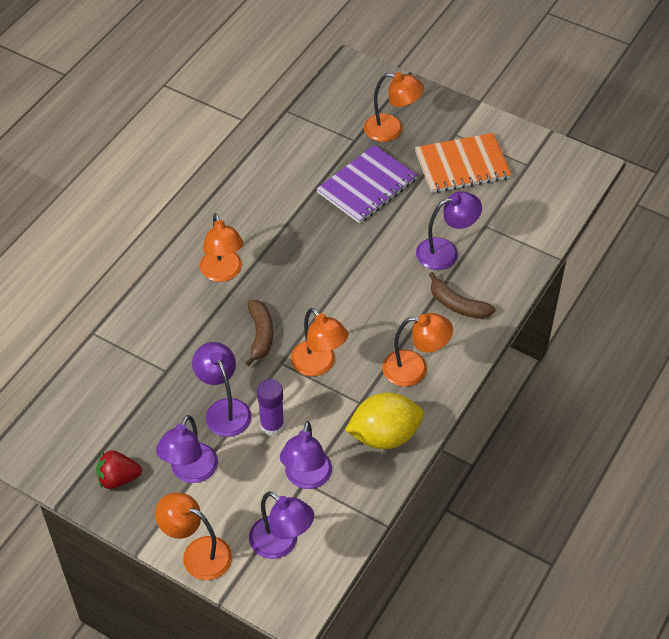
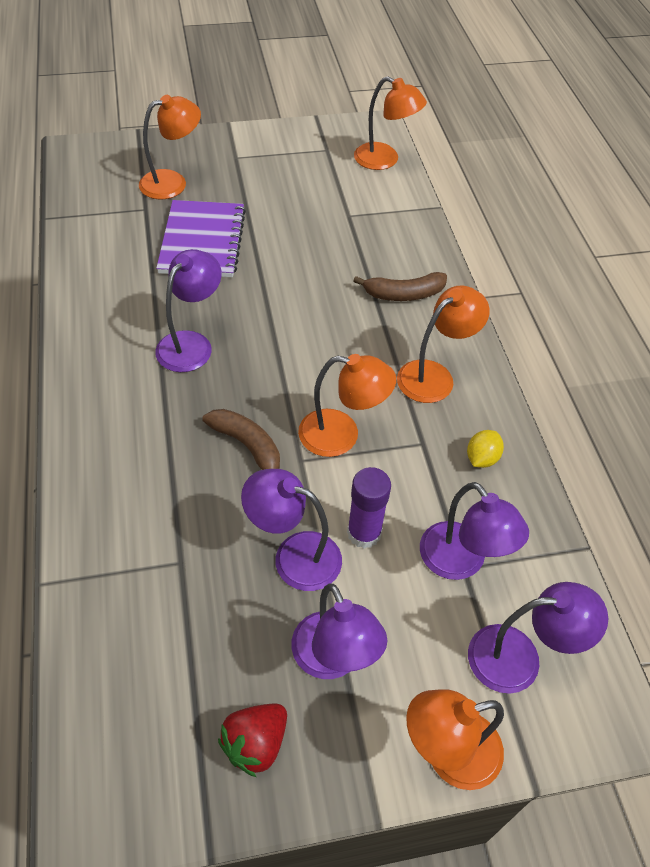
camera: 45 degrees left, 0 degrees up
(223, 273) = (137, 410): orange lamp -> orange lamp (385, 160)
(384, 435) = (481, 458): yellow lemon -> yellow lemon, size x0.47
(445, 252) = (340, 256): purple lamp -> purple lamp (191, 343)
(462, 165) = (271, 178): orange notebook -> none

